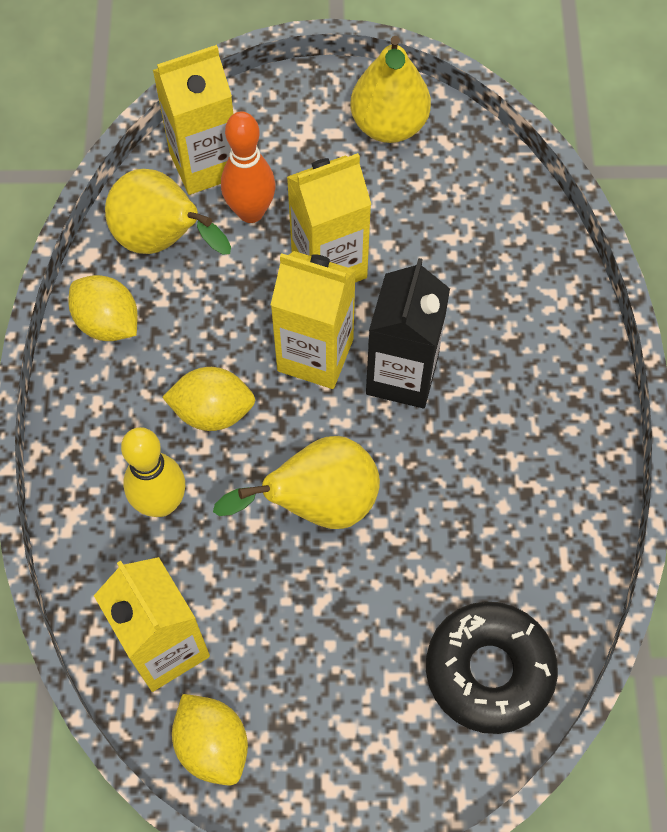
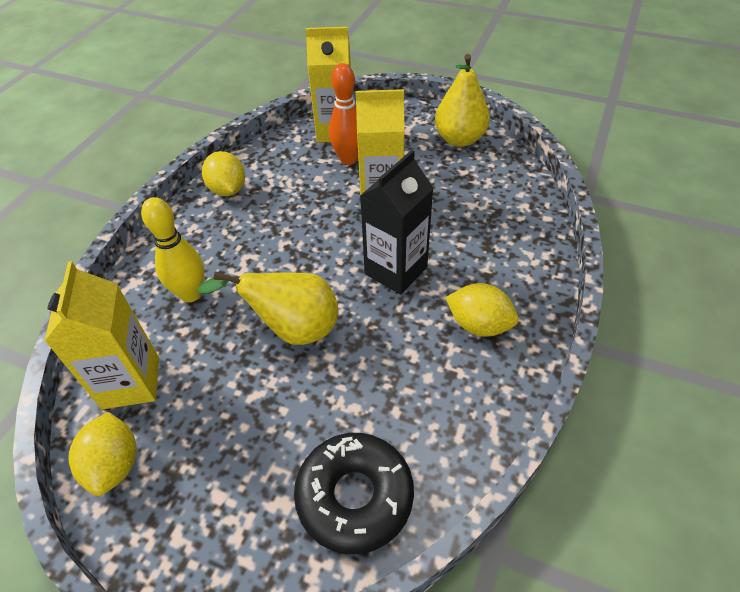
camera: 25 degrees right, 15 degrees down
(163, 241) = (287, 160): yellow pear -> none
(212, 412) = (258, 253): yellow lemon -> yellow lemon (479, 325)
(315, 355) = (343, 242): yellow carton -> none

